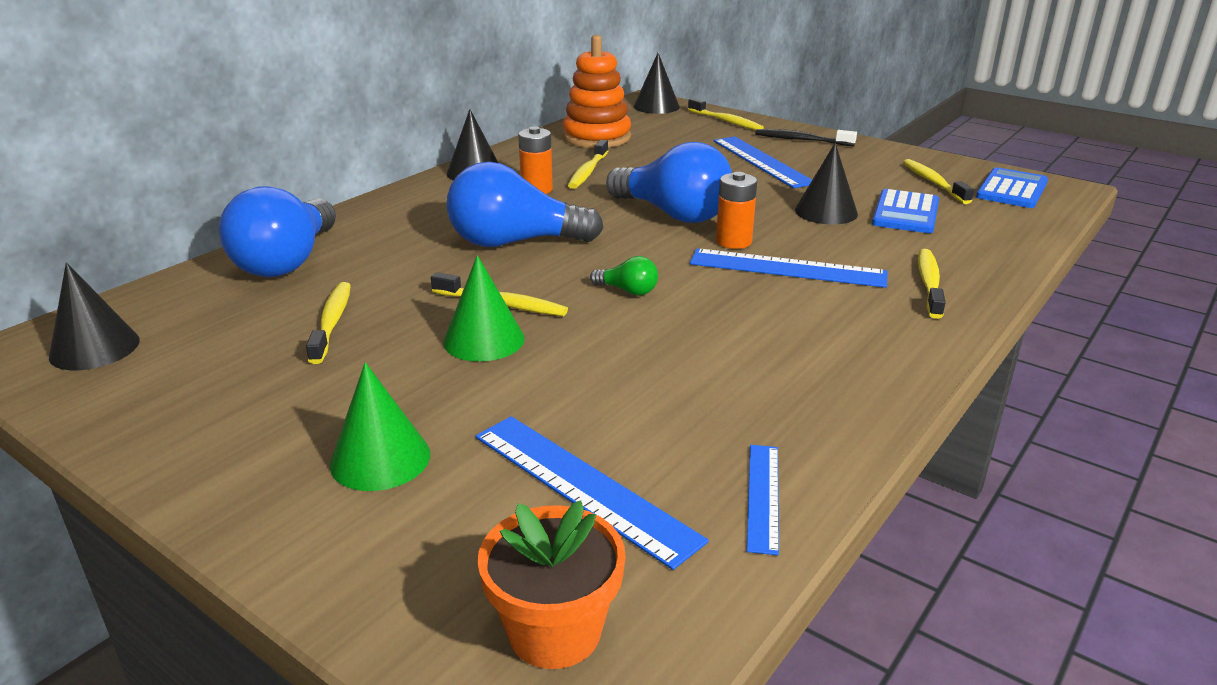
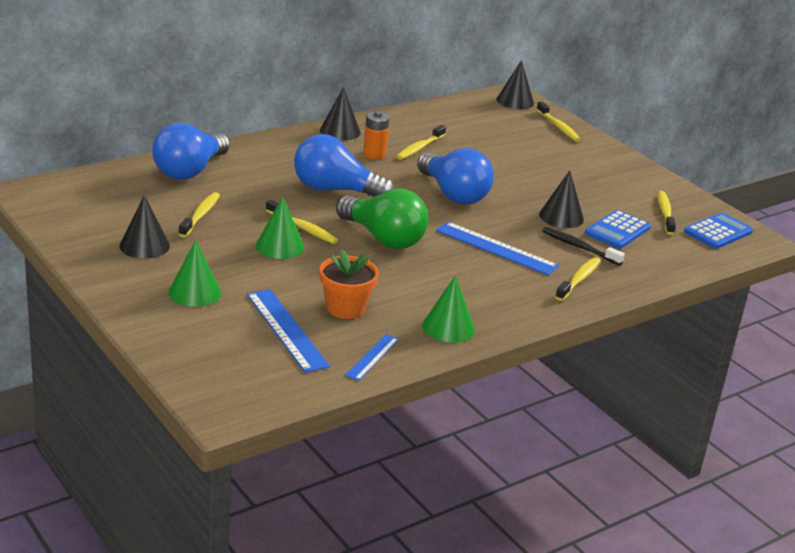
camera: 15 degrees right, 0 degrees up
(94, 348) = (69, 199): black cone -> black cone (144, 245)
(555, 631) = (237, 379): orange flower pot -> orange flower pot (345, 308)
(597, 137) = (447, 120): orange stacking toy -> none
(628, 291) = (383, 238): green light bulb -> green light bulb, size x2.35
(733, 241) = (477, 222): orange battery -> none
(762, 161) = (553, 168): blue ruler -> none
(801, 140) = (601, 156): black toothbrush -> black toothbrush (579, 247)
(832, 404) = (448, 327): none -> green cone

